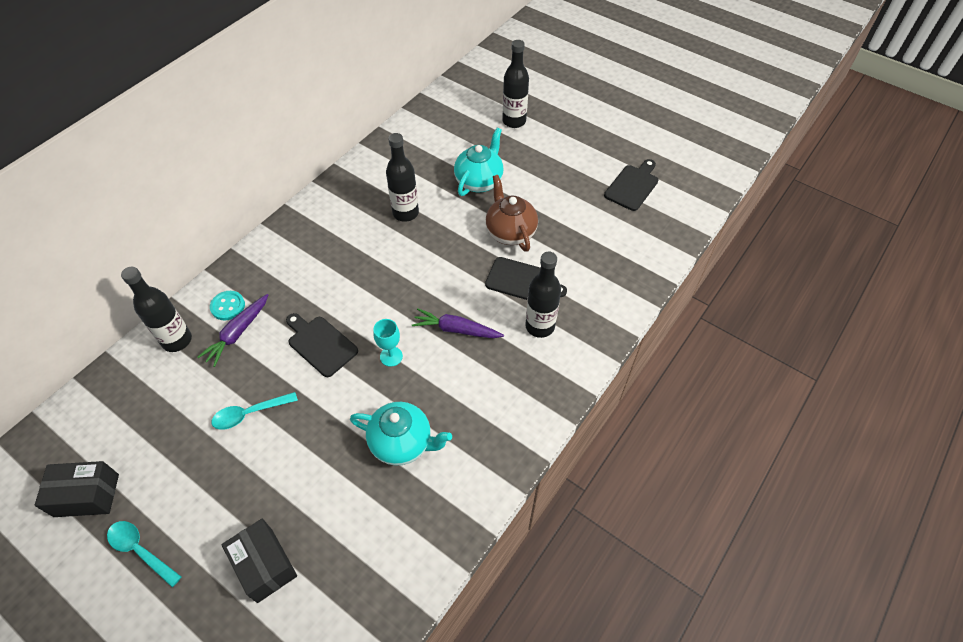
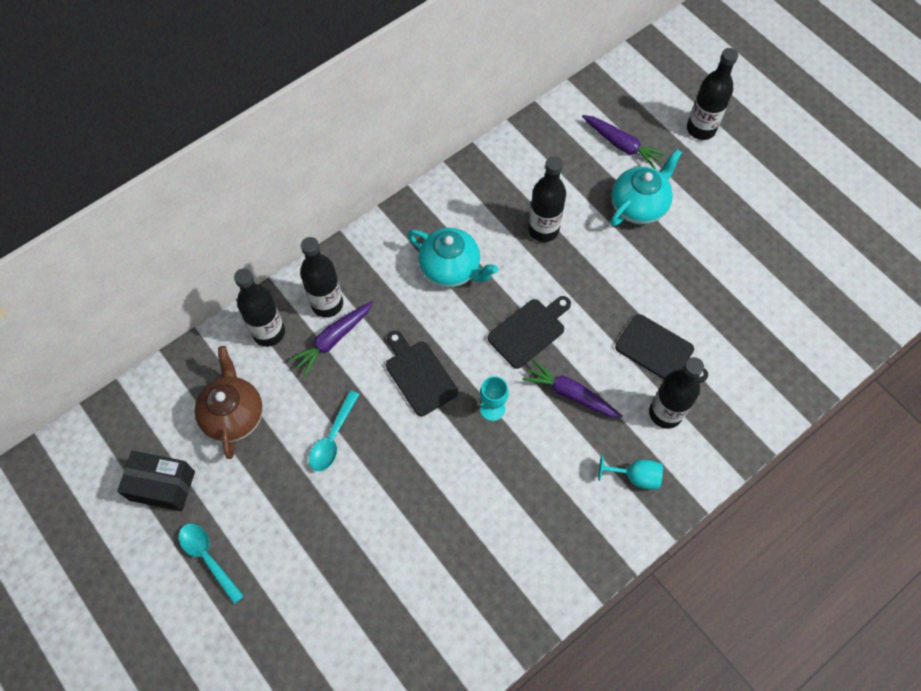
camera: 15 degrees right, 10 degrees up
(228, 306) = (327, 304): turquoise button -> black bottle
(250, 413) = (333, 438): turquoise spoon -> turquoise spoon turned 60 degrees counterclockwise
(265, 565) = (325, 606): black box -> none
(402, 443) = (485, 512): turquoise teapot -> turquoise teapot (451, 269)
(455, 143) = (622, 145): none -> purple carrot
(510, 232) = (660, 283): brown teapot -> brown teapot (234, 415)
(527, 381) = (635, 476): none -> turquoise goblet
(632, 186) = (824, 254): black cutting board -> black cutting board (529, 331)

